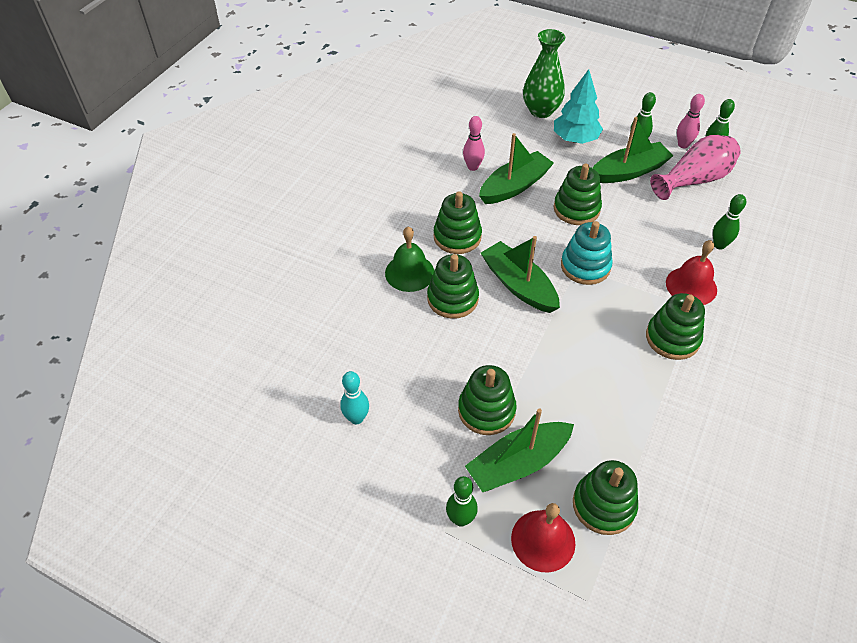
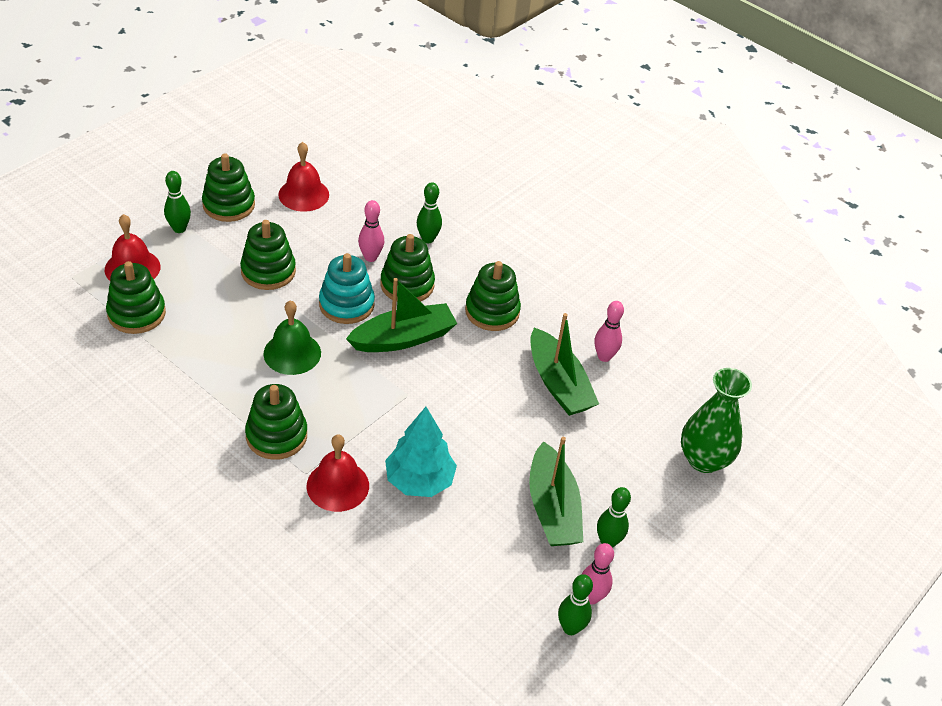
camera: 100 degrees right, 5 degrees down
(356, 418) = (303, 194): turquoise bowling pin -> red bell
(409, 272) = (455, 264): green bell -> green bell (292, 353)
(428, 334) = (370, 257): none -> pink bowling pin
(518, 463) = (206, 275): green boat -> none
(575, 139) = (634, 475): turquoise tree -> turquoise tree (419, 481)
(576, 209) = (500, 427): green stacking toy -> green stacking toy (229, 205)
(585, 266) = (407, 402): turquoise stacking toy -> turquoise stacking toy (346, 304)
(694, 180) = (514, 575): pink vase -> none
(719, 245) = (388, 545): green bowling pin -> green bowling pin (428, 239)

